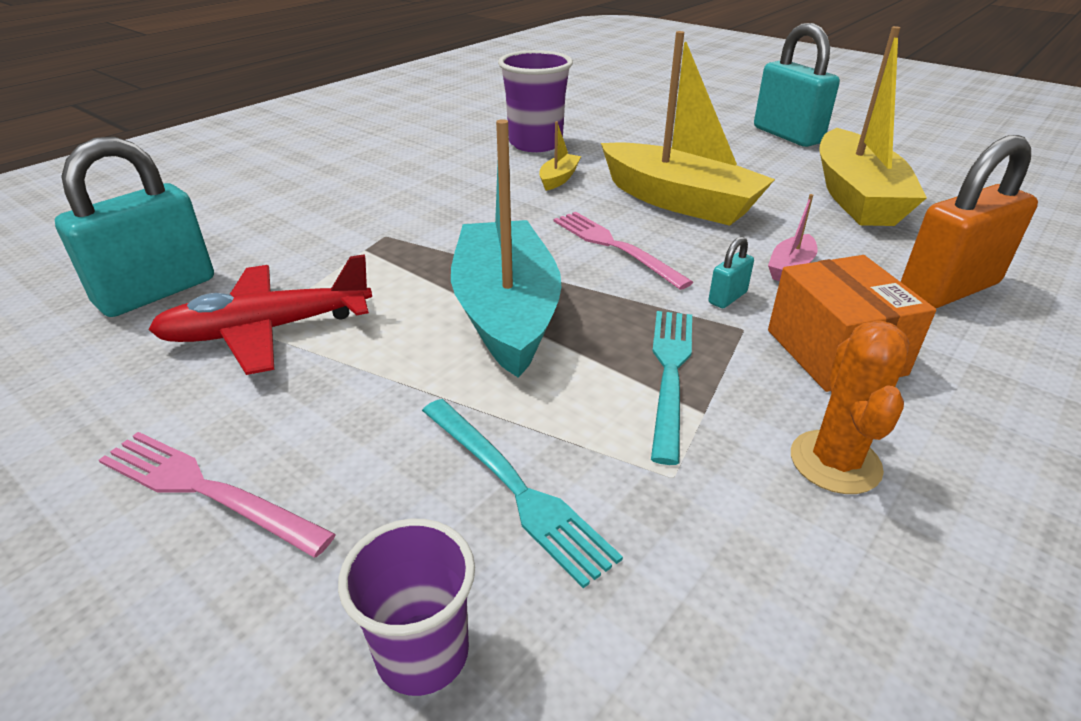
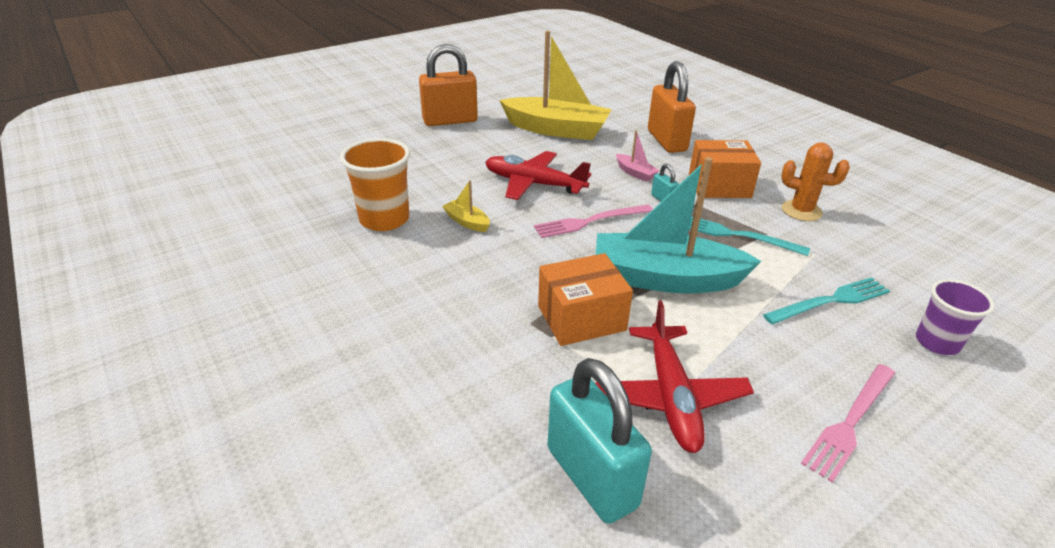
camera: 75 degrees left, 0 degrees up
(401, 262) = (581, 318): none -> orange box
(535, 144) = (384, 219): purple cup -> orange cup
(679, 201) = (533, 184): yellow boat -> red plane
(787, 135) = (450, 121): turquoise padlock -> orange padlock

